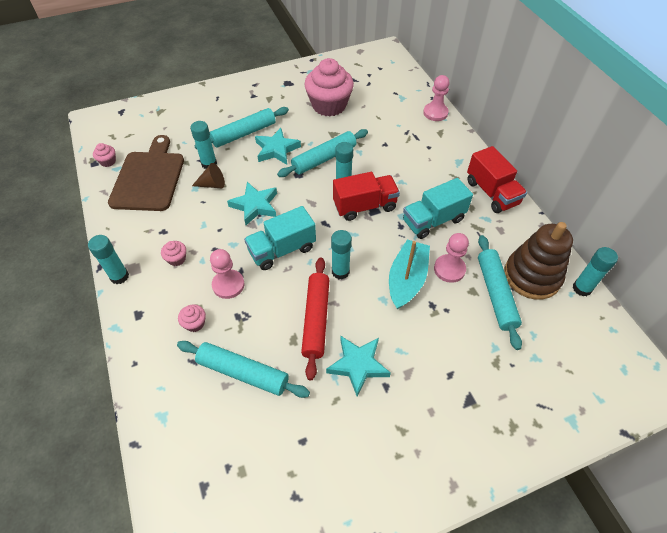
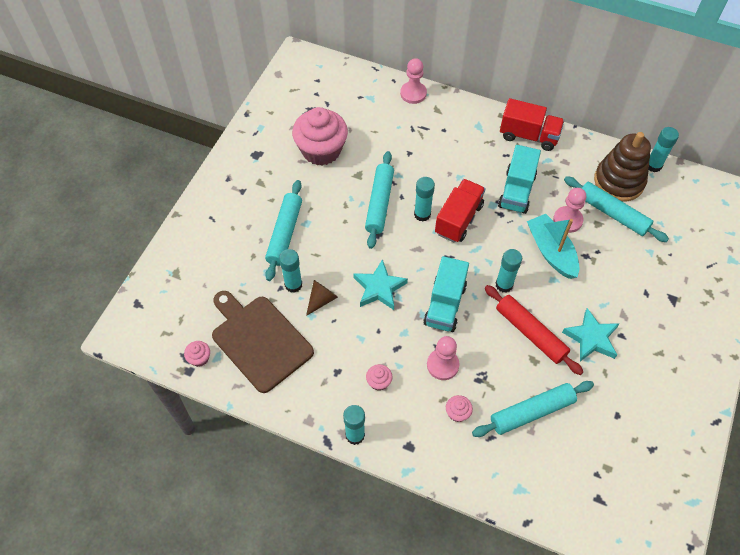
camera: 45 degrees left, 5 degrees up
(276, 149) = (332, 226): turquoise star -> none

